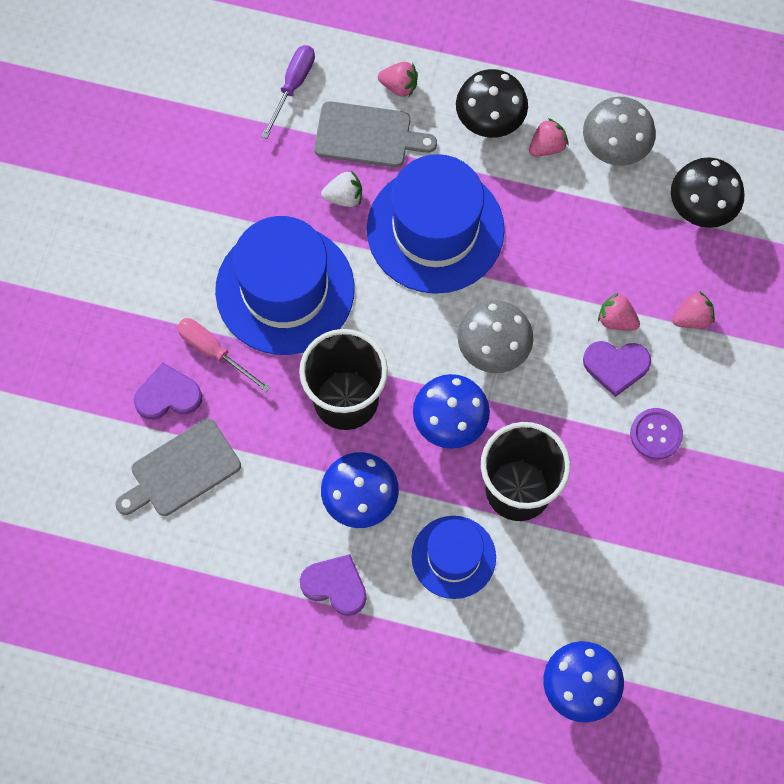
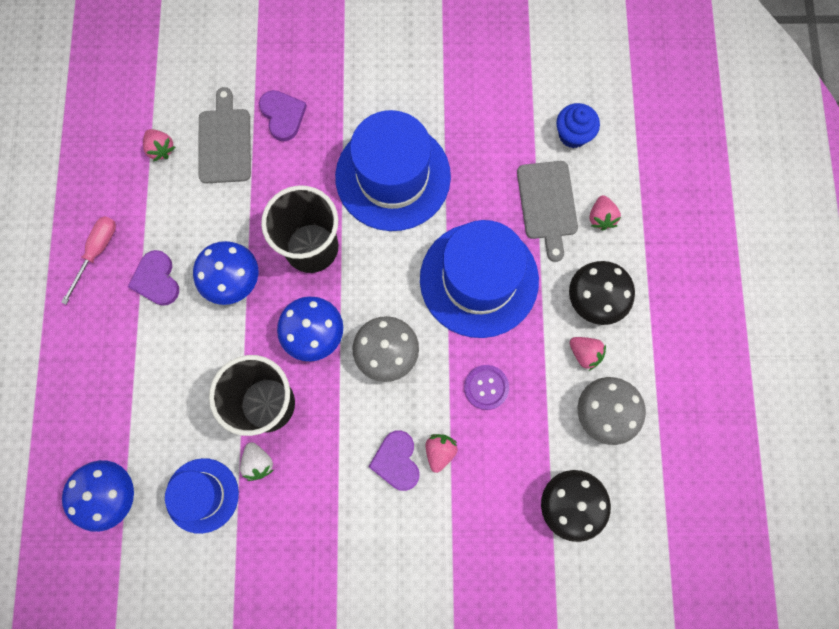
camera: 75 degrees right, 5 degrees up
(181, 470) = (225, 142): grey cutting board -> grey cutting board turned 45 degrees clockwise
(214, 351) = (327, 138): pink screwdriver -> pink screwdriver (97, 252)
(293, 86) = (573, 135): purple screwdriver -> blue cupcake
(335, 585) = (156, 280): purple heart -> purple heart turned 150 degrees clockwise
(344, 197) = (486, 200): white strawberry -> white strawberry (258, 463)
(453, 557) = (198, 365): blue hat -> blue hat (202, 495)
(656, 434) = (343, 510): purple button -> purple button (486, 387)
(692, 318) = (459, 519): pink strawberry -> pink strawberry (161, 149)

